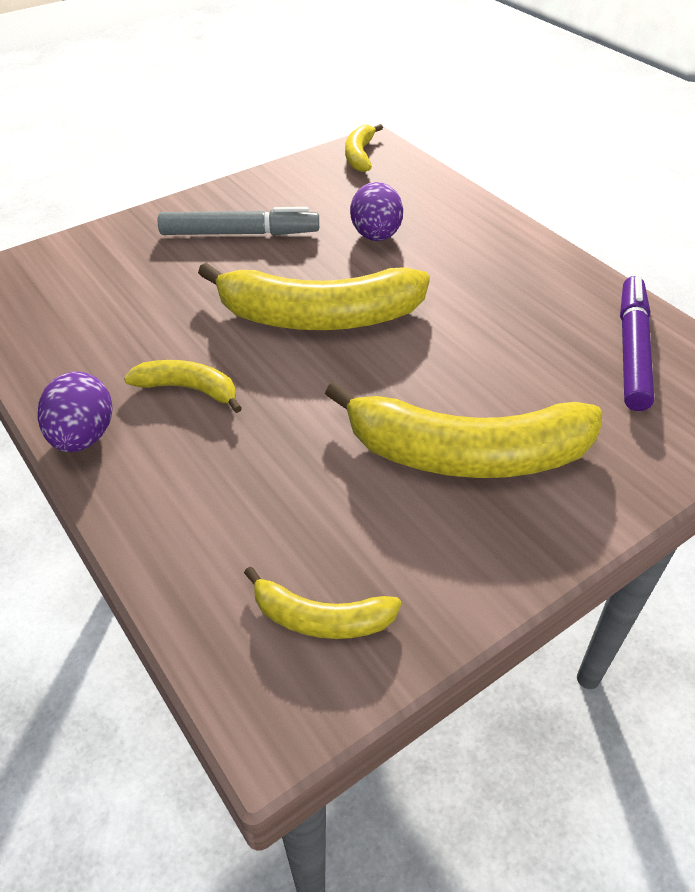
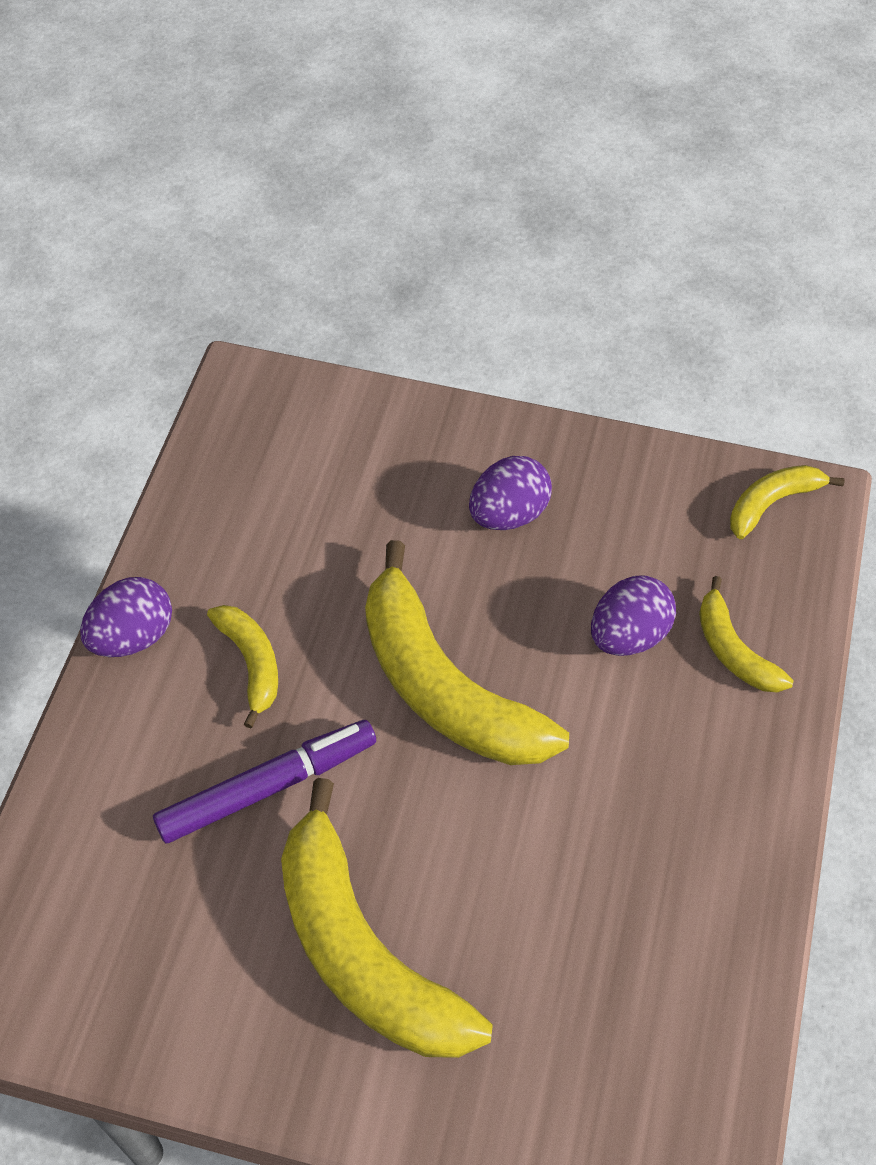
camera: 50 degrees right, 10 degrees up
(240, 233) = (508, 514): grey marker -> purple egg
(321, 618) = (89, 964): yellow banana -> yellow banana (733, 650)
(632, 350) = (664, 1013): purple marker -> purple marker (267, 787)

